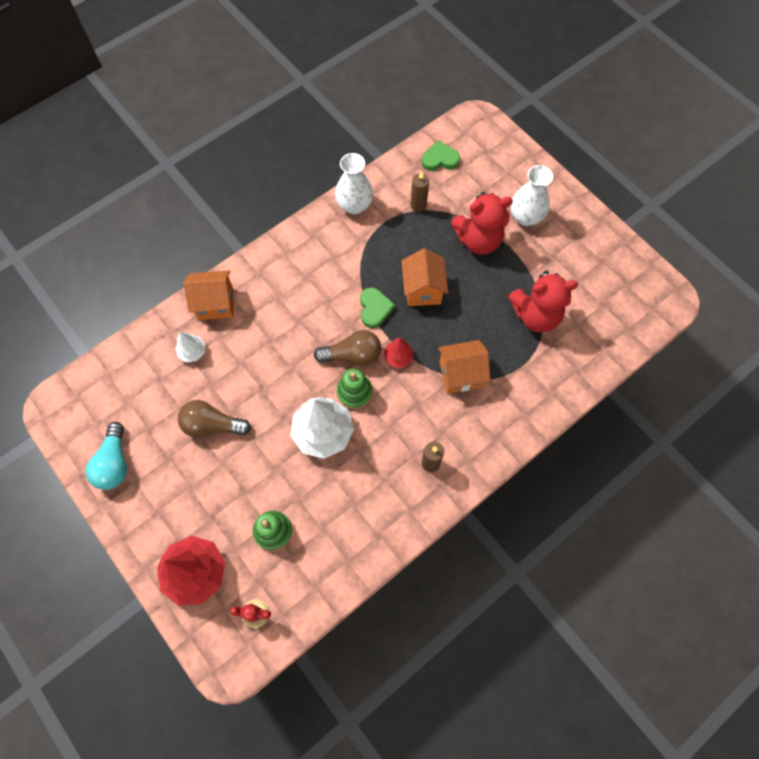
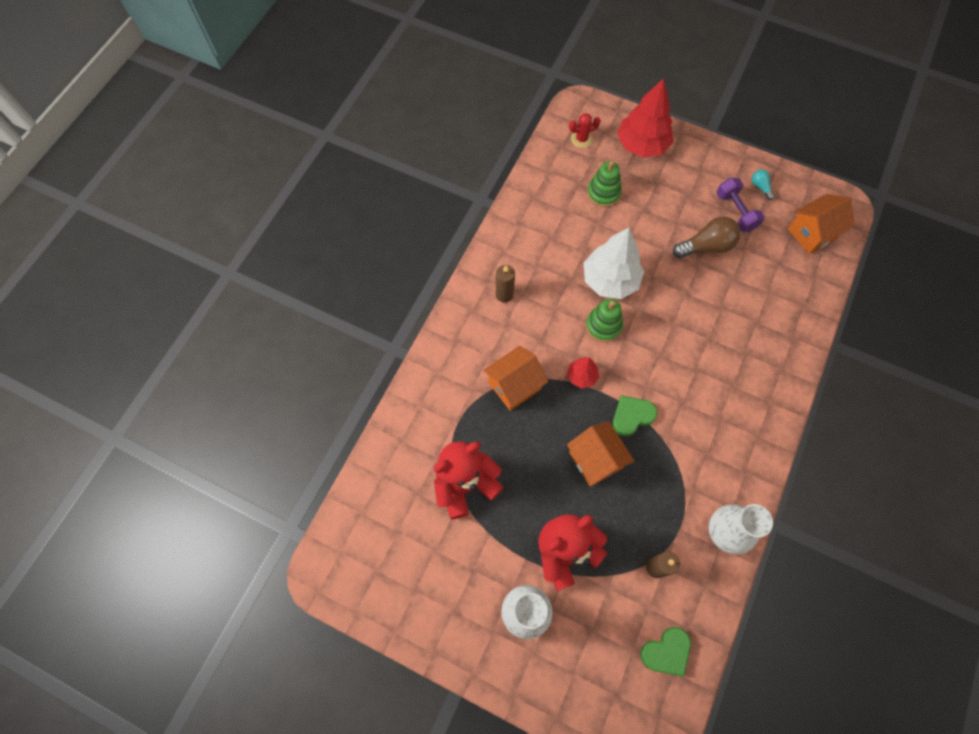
camera: 155 degrees right, 0 degrees up
(114, 463) = (760, 187): turquoise light bulb -> turquoise light bulb, size x0.51
(158, 448) = (735, 212): none -> purple dumbbell
(192, 352) = (770, 298): white tree -> none
(215, 303) = (785, 351): orange house -> orange house (811, 234)
(352, 355) = (625, 359): brown light bulb -> none
(374, 309) = (632, 416): green heart -> green heart turned 90 degrees clockwise

